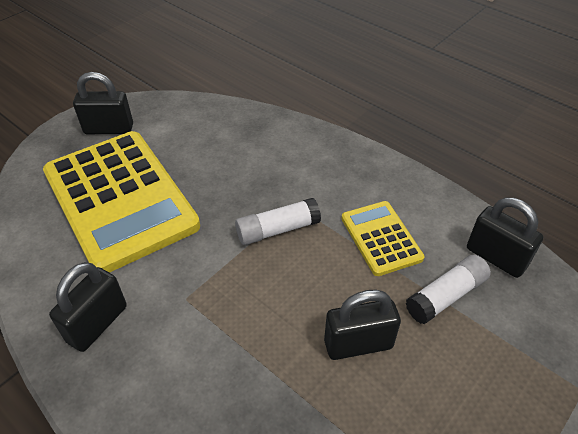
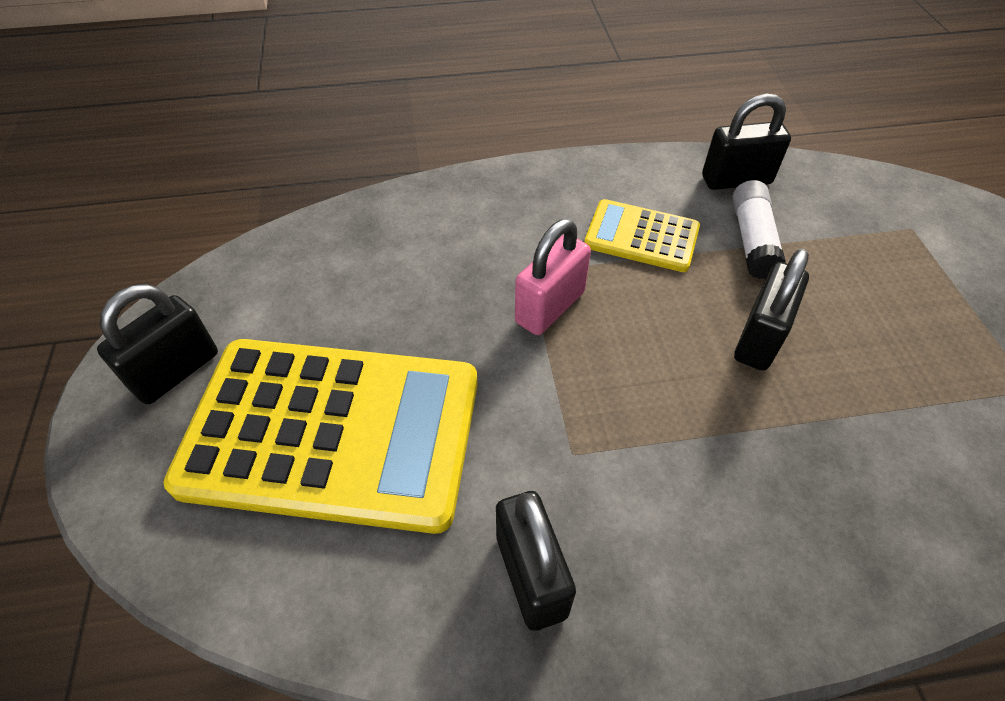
camera: 50 degrees left, 5 degrees up
(277, 229) = (550, 307): white glue stick -> pink padlock

